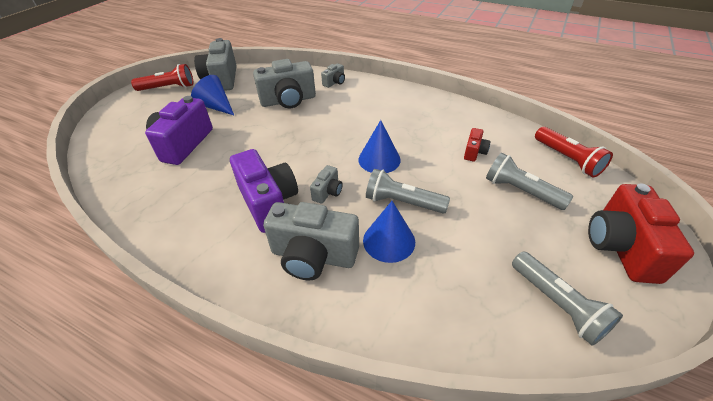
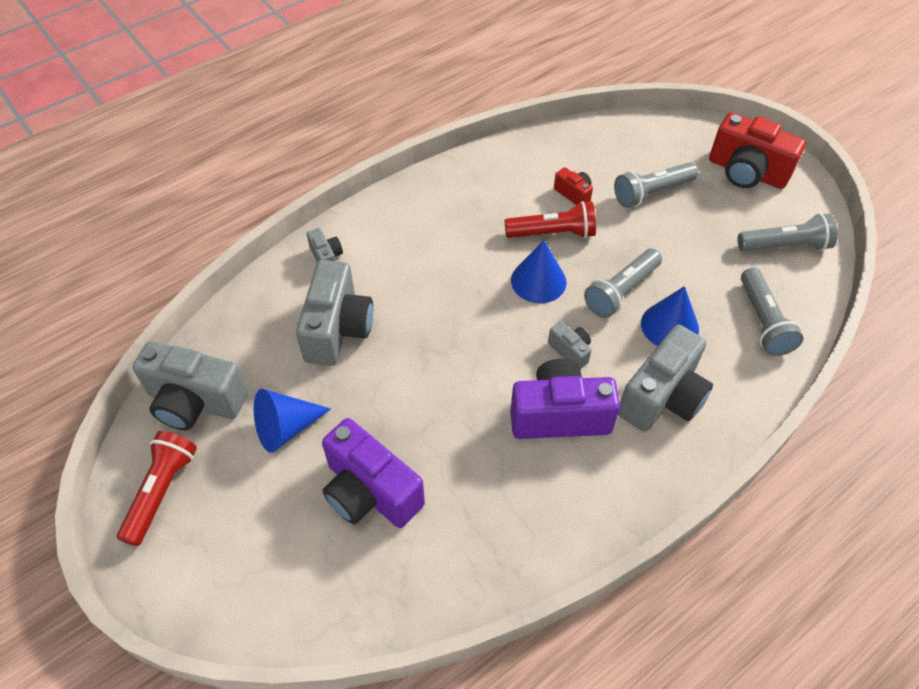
camera: 65 degrees left, 10 degrees up
(443, 309) = (763, 321): none -> grey flashlight
(567, 159) = (625, 133): red flashlight -> red flashlight (552, 233)

